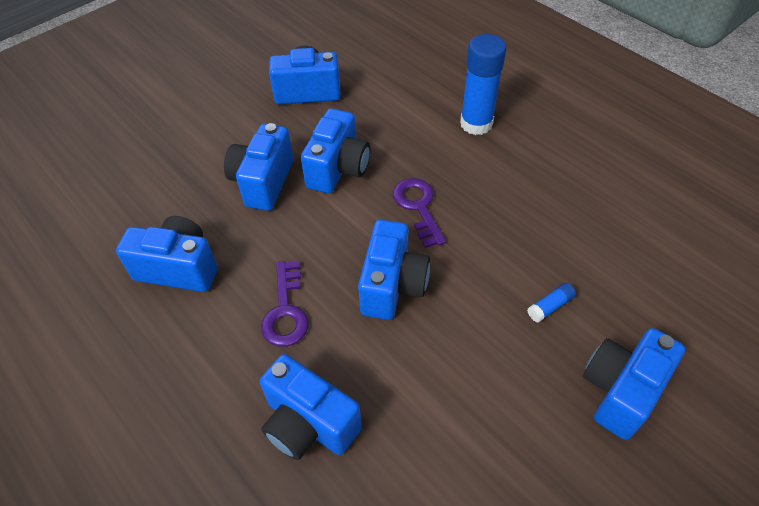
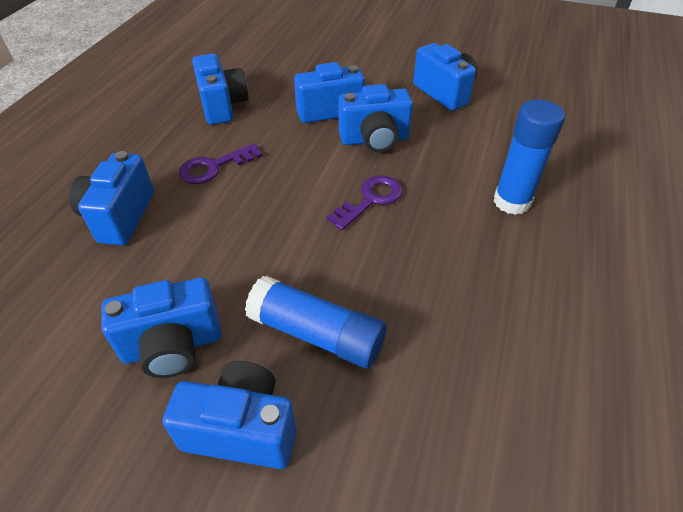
camera: 60 degrees right, 5 degrees down
(392, 285) = (273, 215): blue camera -> blue camera (173, 346)
(550, 306) = (317, 334): blue glue stick -> blue glue stick, size x2.35

